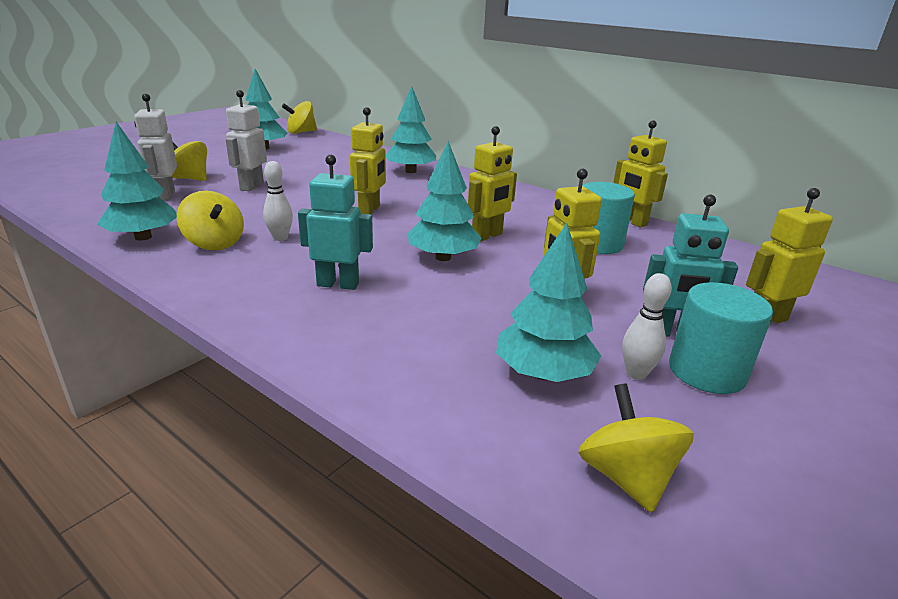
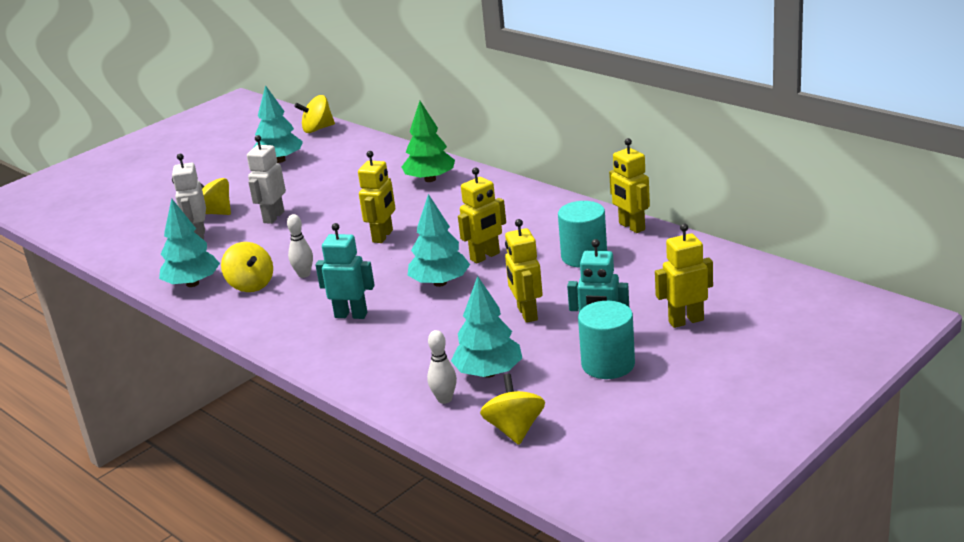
camera: 10 degrees right, 0 degrees up
(410, 171) = (430, 179): turquoise tree -> green tree
(636, 373) = (555, 369): white bowling pin -> white bowling pin (444, 399)

